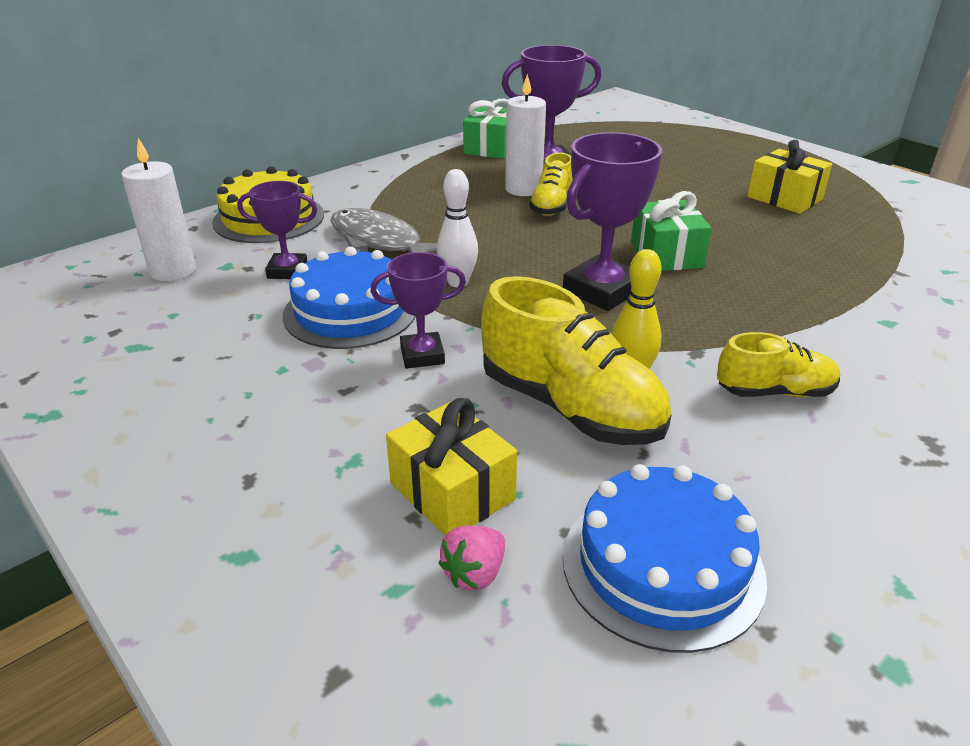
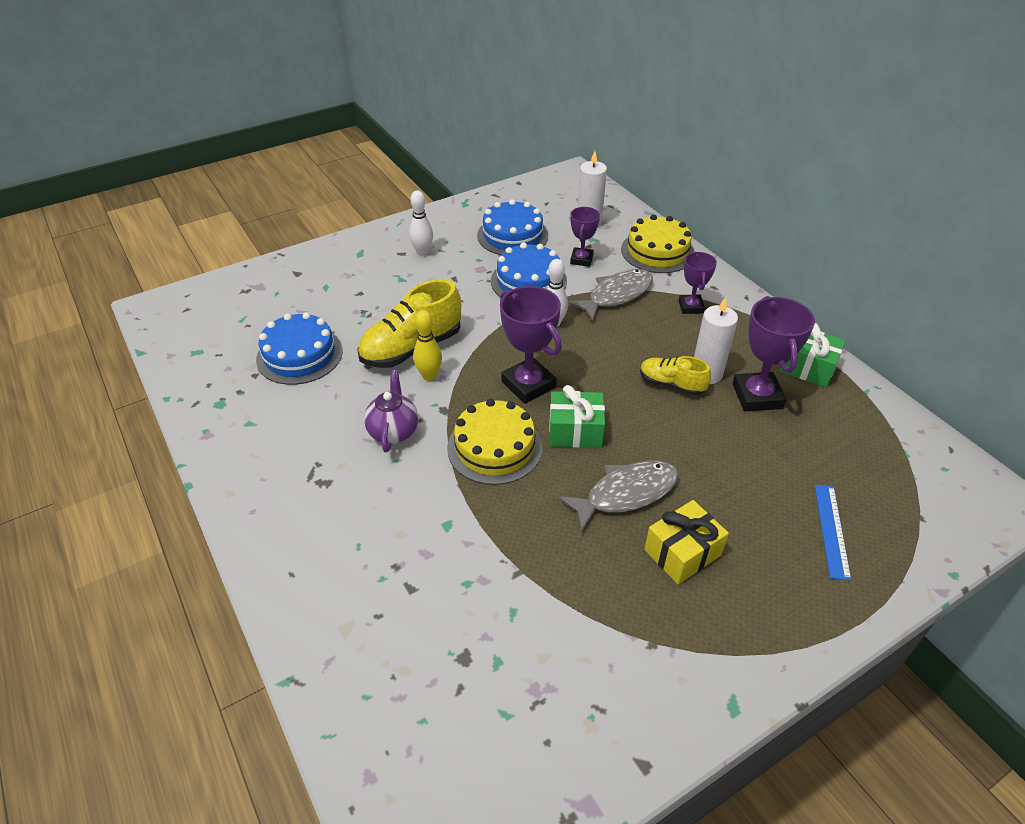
camera: 100 degrees right, 10 degrees up
(200, 340) = (512, 235): none -> blue cake
(249, 446) = (423, 252): none -> white bowling pin
(422, 355) = (476, 303): purple trophy -> purple trophy (690, 307)
(452, 491) = (369, 304): yellow gift -> none
(475, 573) = (322, 305): pink strawberry -> none
(700, 147) = (831, 530): none -> blue ruler
(735, 303) = (494, 447): none -> yellow cake
(737, 224) = (626, 494): none -> grey fish
(774, 392) = (393, 431): yellow shoe -> purple teapot

